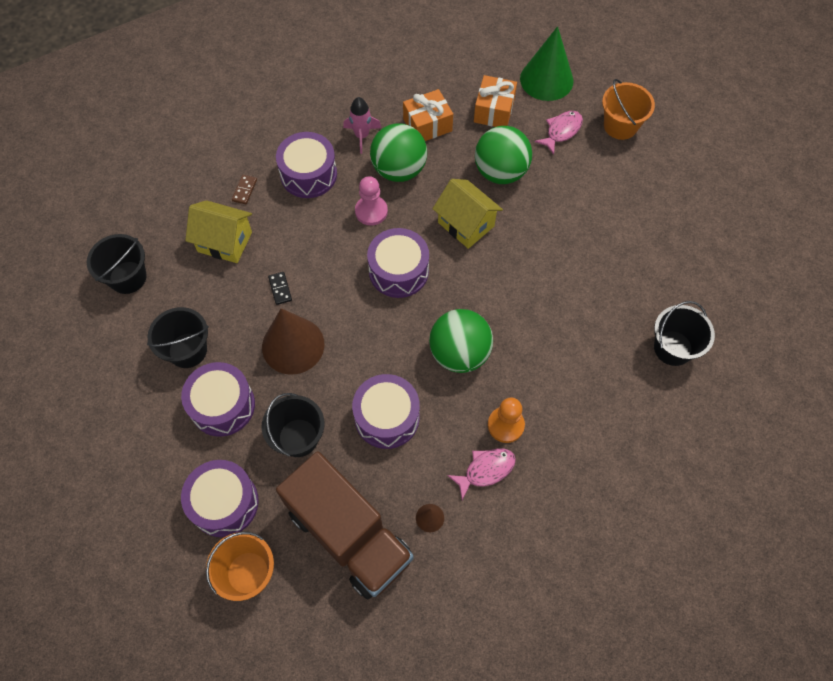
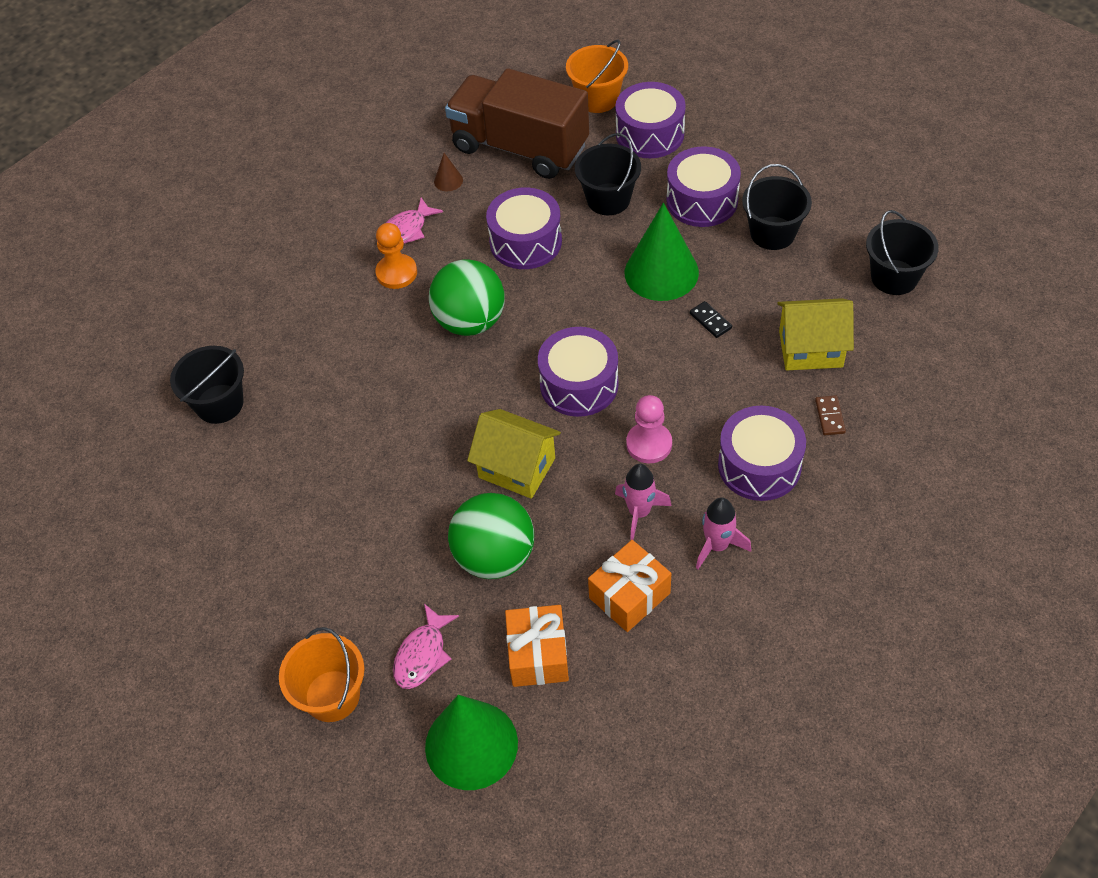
camera: 165 degrees right, 10 degrees down
(293, 345) = (661, 272): brown cone -> green cone
(399, 170) = (639, 512): green ball -> pink rocket

